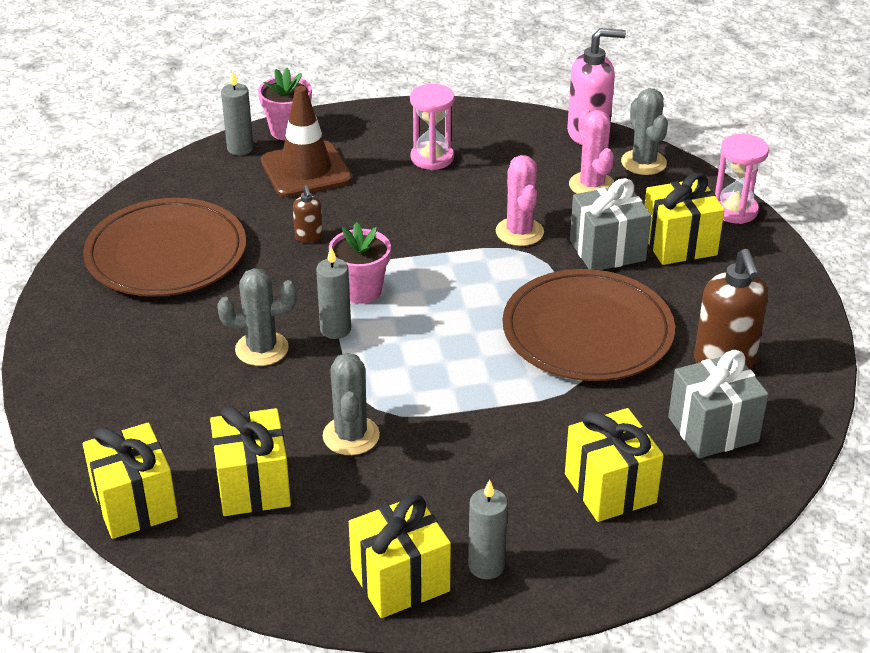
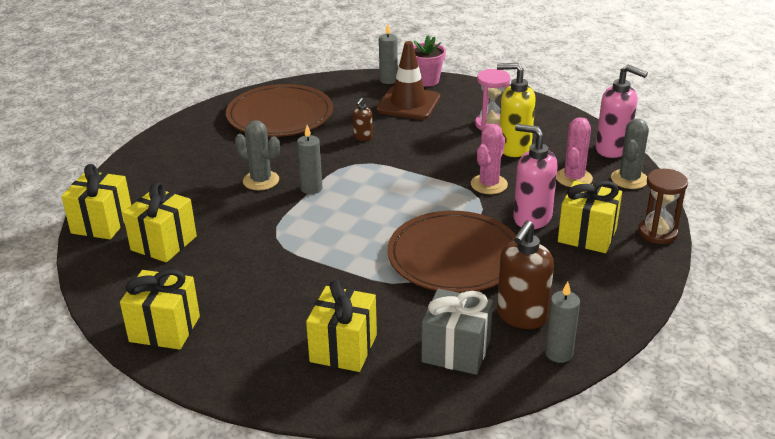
camera: 40 degrees right, 5 degrees down
(351, 436) = (244, 244): grey cactus -> none
(361, 290) = (353, 175): pink flower pot -> none
(486, 566) = (217, 348): grey candle -> grey candle (558, 353)
(491, 176) = (514, 148): none -> yellow soap dispenser
(607, 250) = (531, 218): grey gift -> pink soap dispenser
(735, 210) = (657, 233): pink hourglass -> brown hourglass

